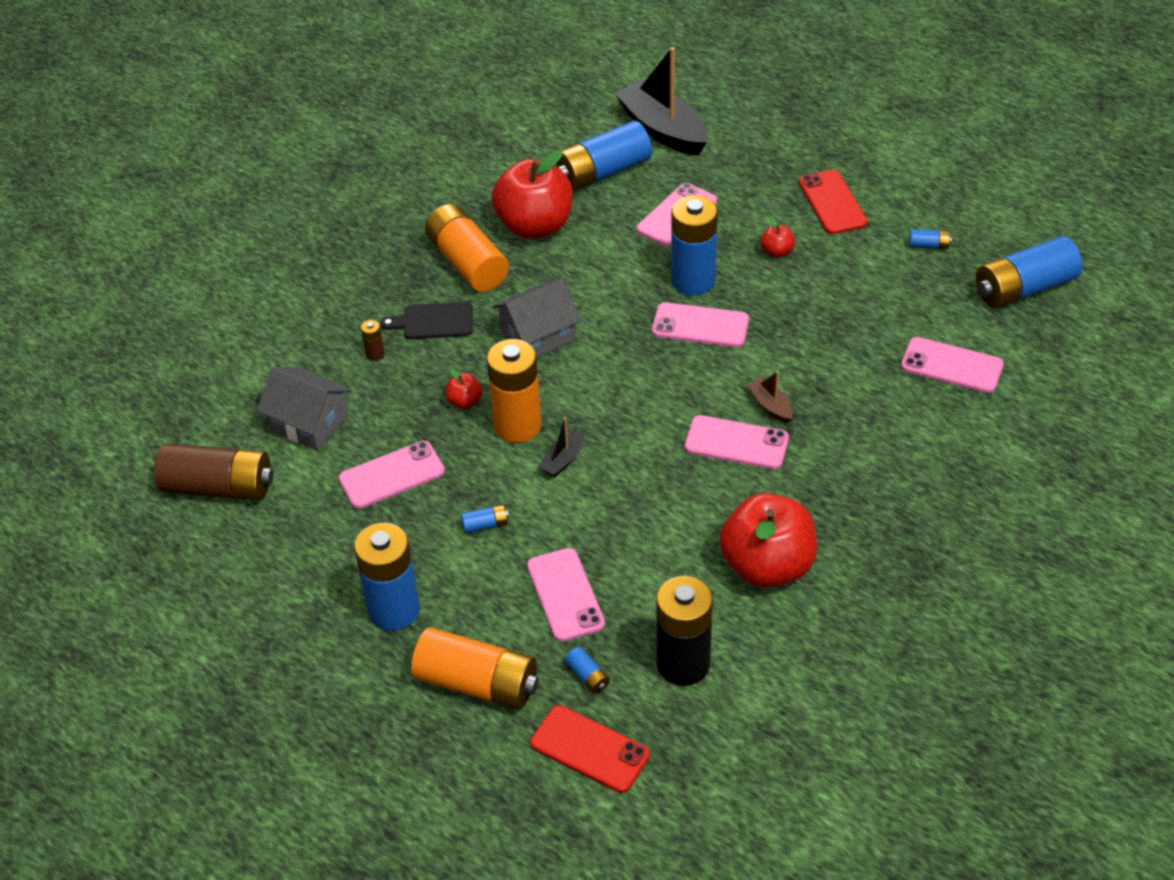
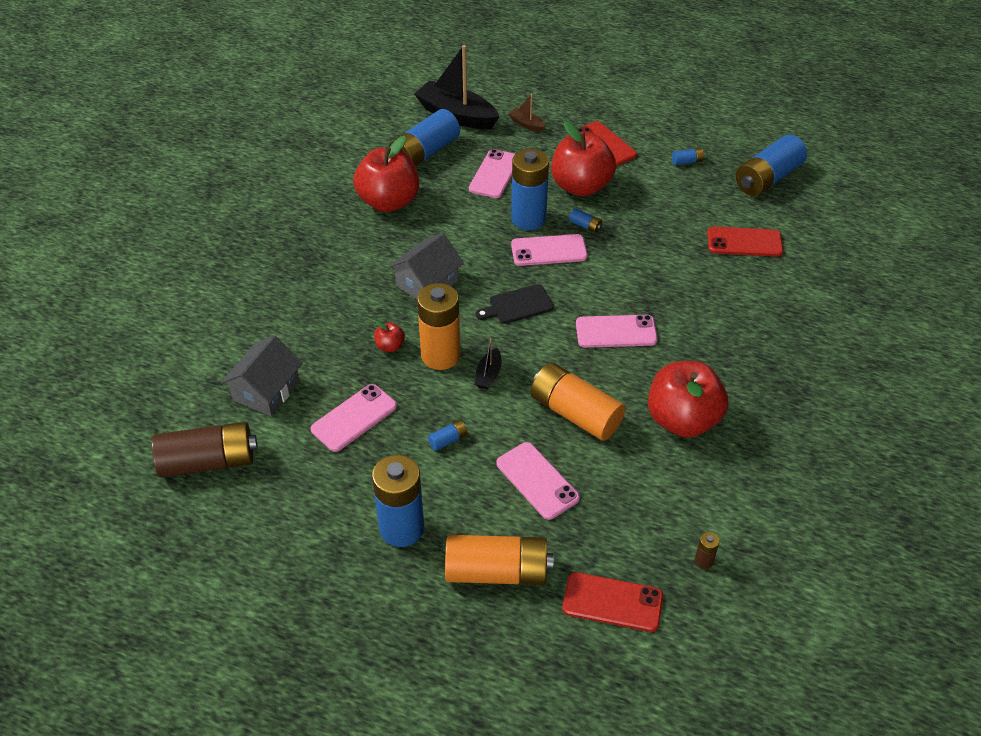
camera: 20 degrees left, 0 degrees up
(309, 423) = (266, 391): grey house -> grey house turned 75 degrees counterclockwise
(375, 354) = (300, 324): brown battery -> brown battery (703, 561)
(434, 321) = (338, 289): black cutting board -> black cutting board (518, 305)
(467, 263) = (347, 239): orange battery -> orange battery (575, 413)
(587, 676) = (584, 542): blue battery -> blue battery (585, 226)
(683, 664) = (654, 513): black battery -> none
(770, 406) = (628, 299): brown boat -> brown boat (526, 124)
(777, 252) = (581, 186): red apple -> red apple, size x2.40
(951, 366) = (744, 242): pink phone -> red phone

